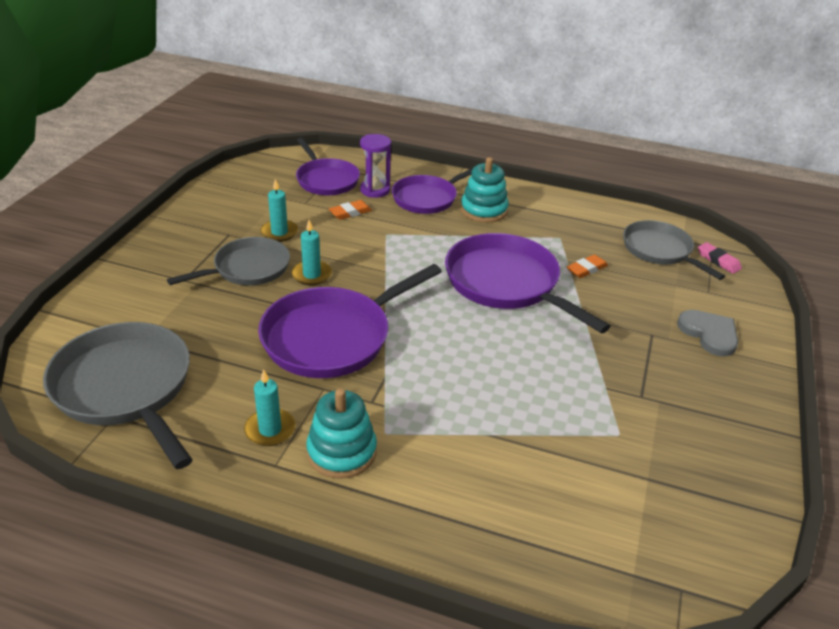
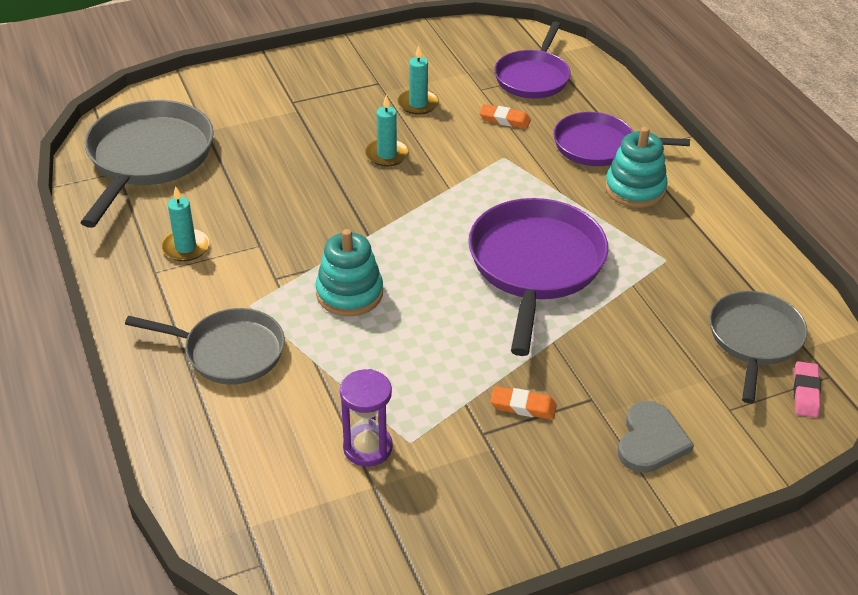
camera: 50 degrees right, 5 degrees up
(247, 269) = (348, 120): grey pan -> grey pan (229, 352)
(332, 337) = (324, 213): purple pan -> none
(341, 452) = (204, 295): turquoise stacking toy -> turquoise stacking toy (349, 293)
(375, 190) = (562, 111): purple hourglass -> purple hourglass (367, 447)
(586, 269) = (637, 304): orange eraser -> orange eraser (523, 406)

